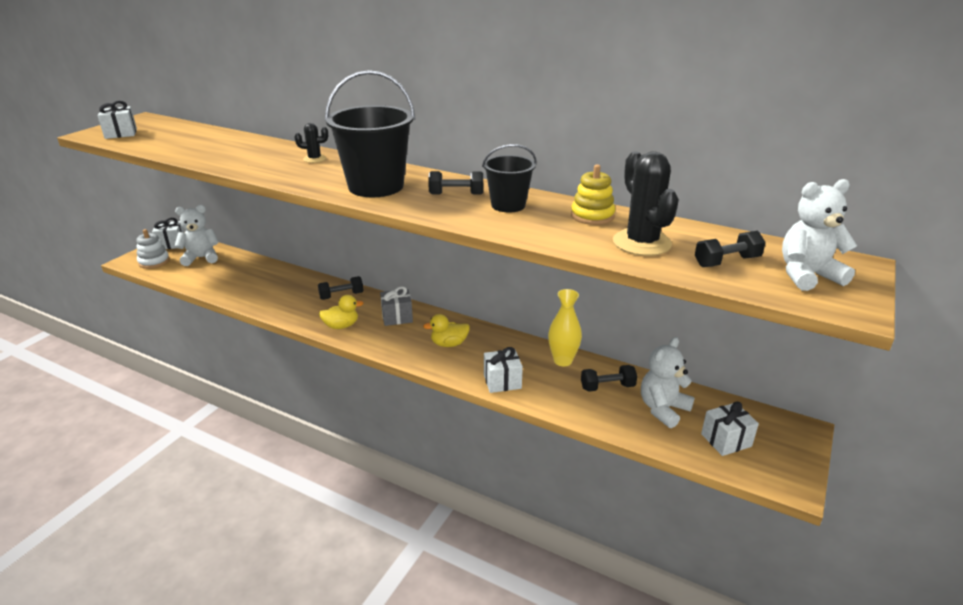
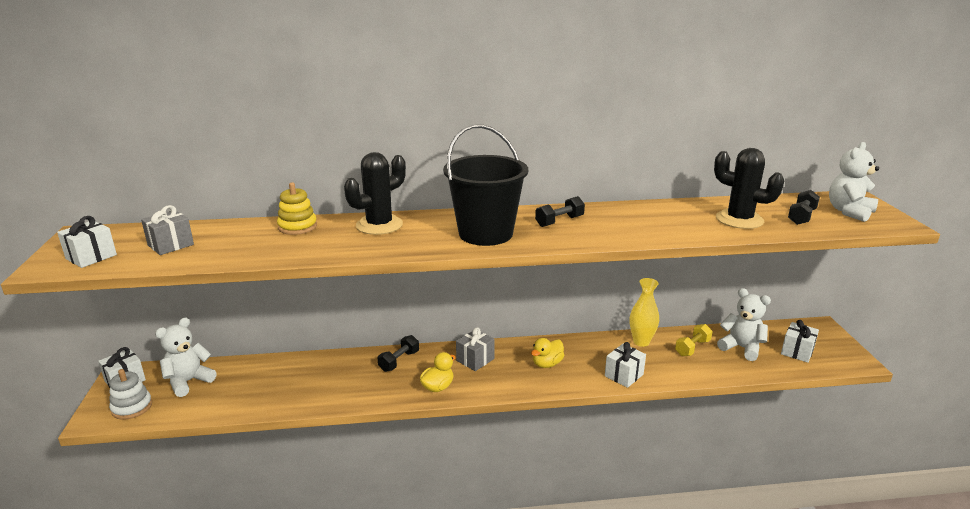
camera: 35 degrees left, 5 degrees down
(171, 138) = (170, 245): none -> grey gift
(314, 159) = (379, 225): black cactus -> black cactus, size x1.95
(508, 205) = (611, 219): black bucket -> none
(592, 216) = (677, 210): yellow stacking toy -> yellow stacking toy (297, 227)
(607, 387) = (692, 348): black dumbbell -> yellow dumbbell
(663, 409) = (741, 348): white teddy bear -> white teddy bear turned 120 degrees clockwise

